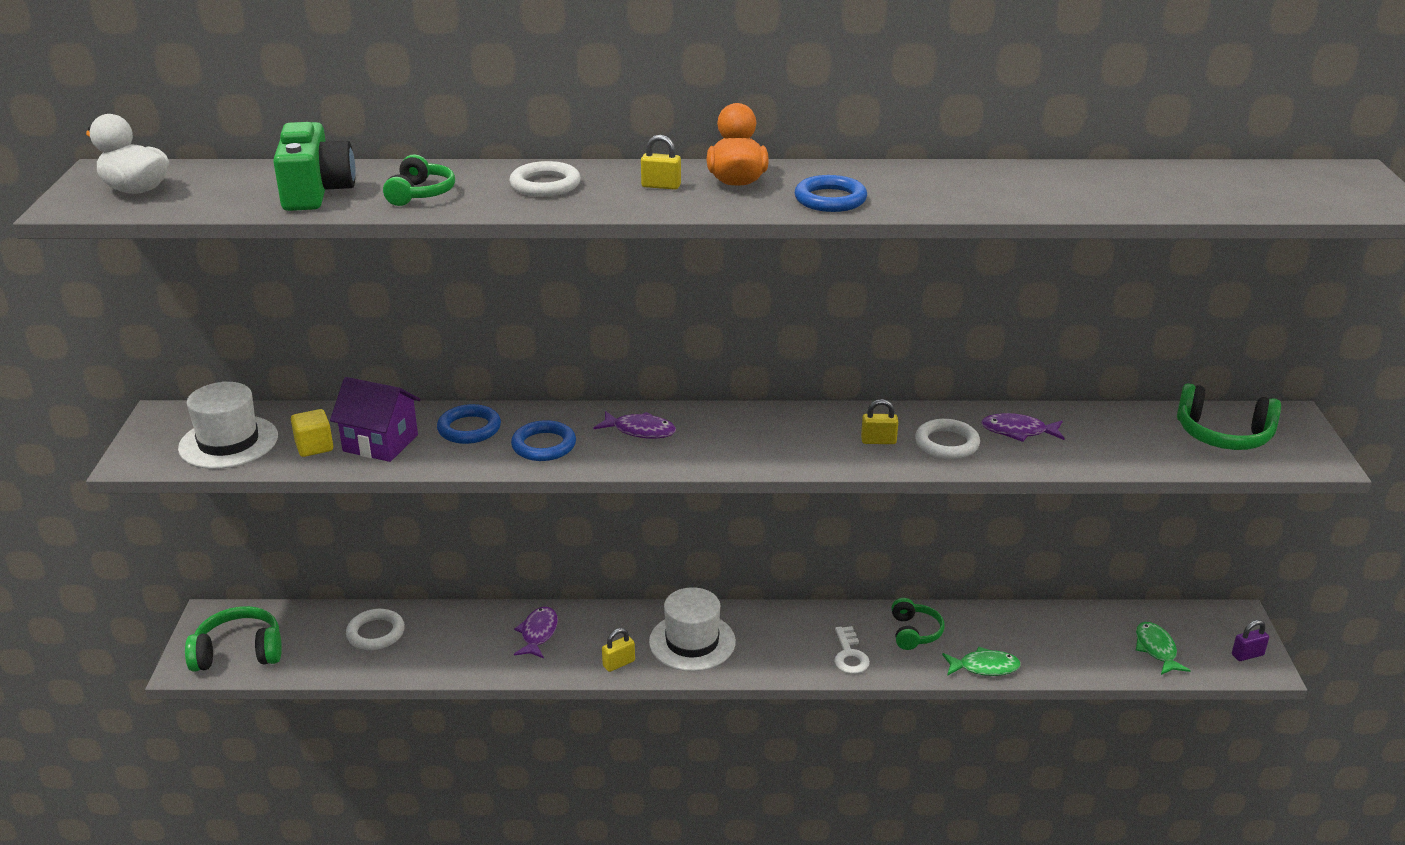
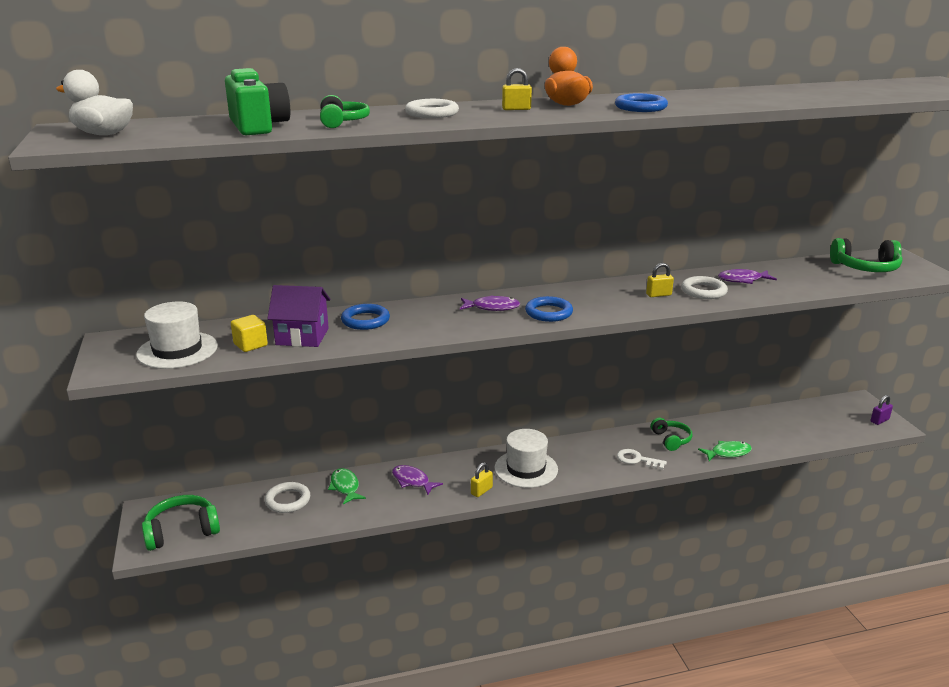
camera: 15 degrees left, 5 degrees down
(538, 633) = (412, 481): purple fish -> purple fish turned 45 degrees counterclockwise
(544, 445) = (428, 324): blue ring -> blue ring (548, 313)
(849, 655) = (637, 460): white key -> white key turned 135 degrees clockwise
(1156, 649) = (825, 426): green fish -> green fish (345, 487)

